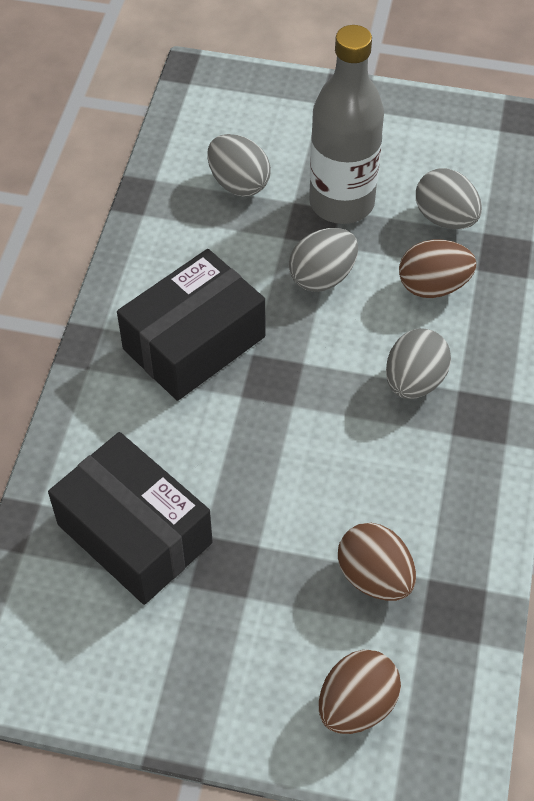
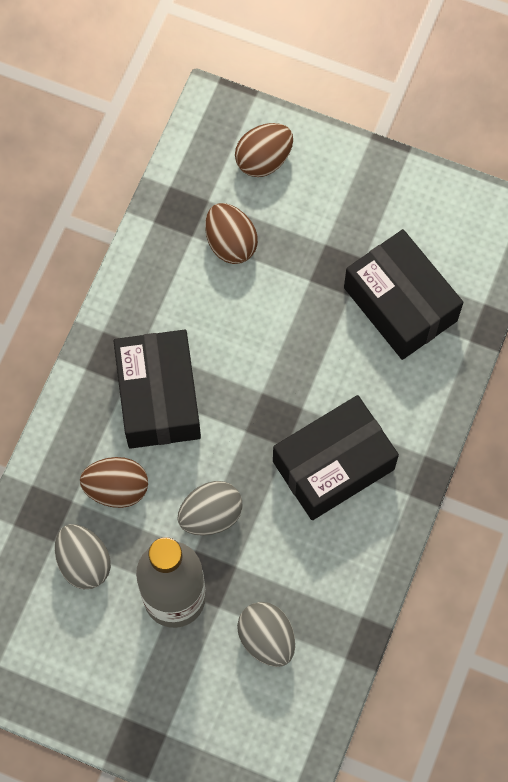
camera: 170 degrees left, 15 degrees up
(414, 381) = (159, 397): grey egg -> black box

